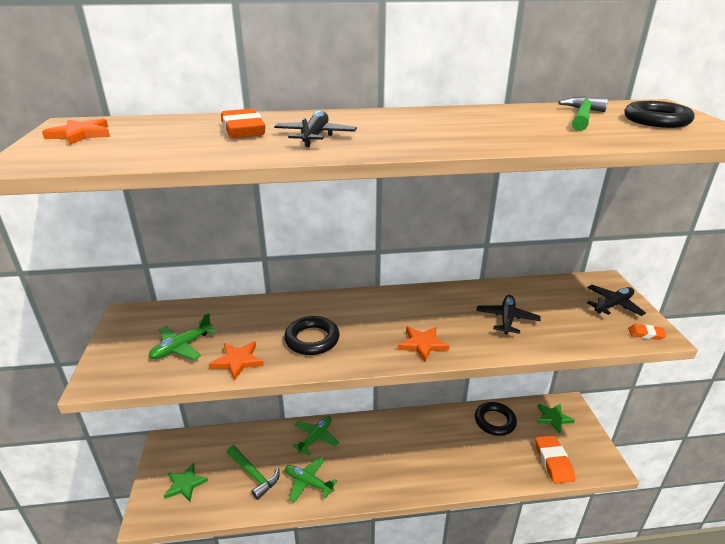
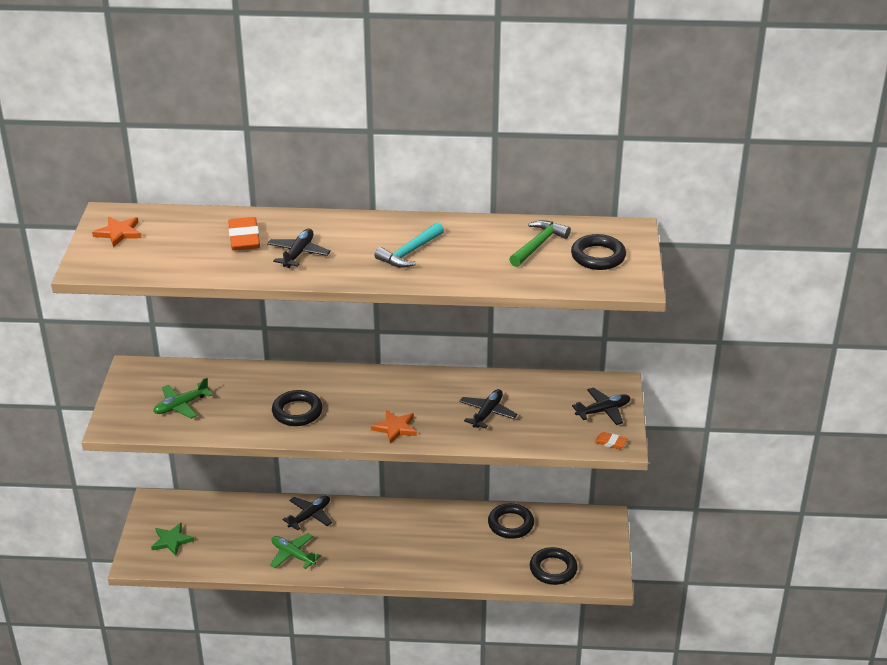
camera: 10 degrees right, 5 degrees up
(237, 361) = (228, 424): orange star -> none
(253, 474) = (240, 541): green hammer -> none
(315, 437) = (310, 516): green plane -> black plane
(448, 129) = (410, 252): none -> turquoise hammer
(553, 418) = (578, 529): green star -> none
(553, 461) = (553, 569): orange eraser -> black ring

